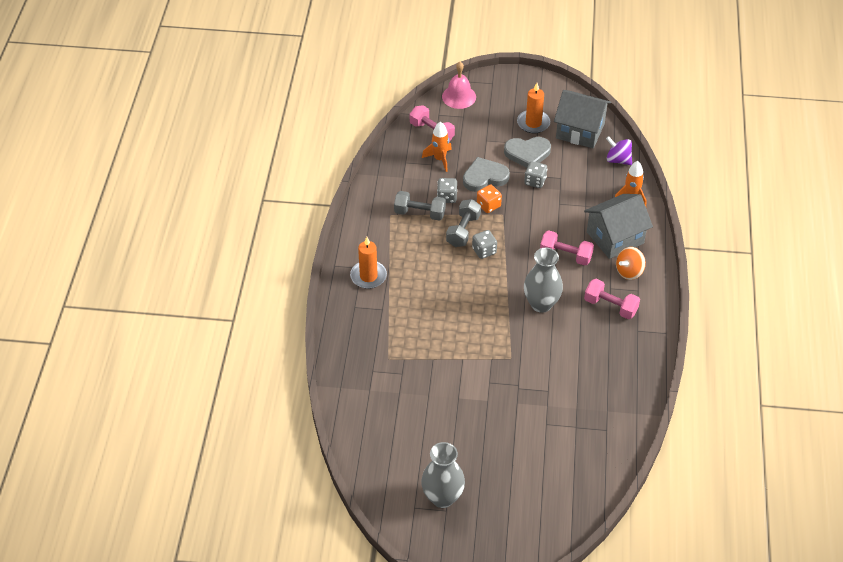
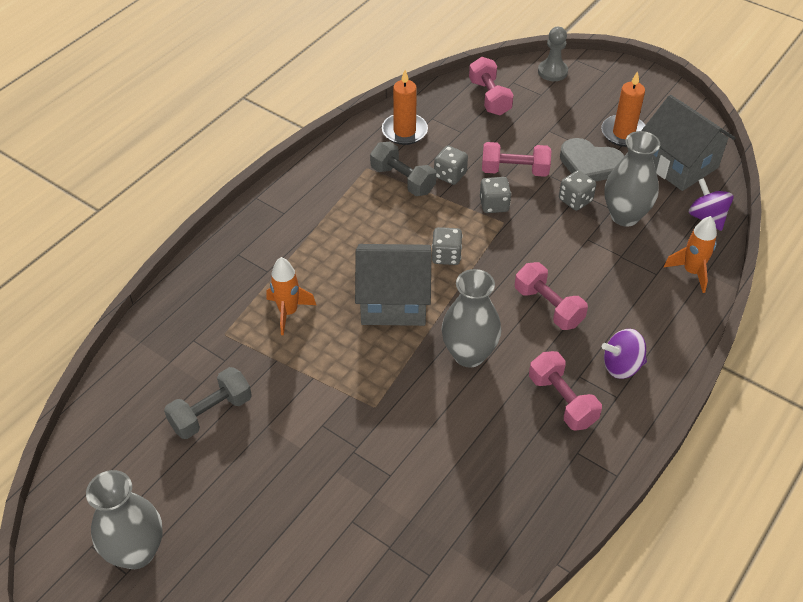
camera: 30 degrees right, 0 degrees up
(368, 276) = (283, 226): orange candle -> orange candle (404, 131)
(439, 159) = (475, 130): orange rocket -> orange rocket (288, 312)
(459, 96) = (552, 72): pink bell -> grey pawn
(463, 230) = (439, 221): grey dumbbell -> grey dumbbell (211, 413)
(484, 177) = (514, 171): grey heart -> pink dumbbell
(488, 205) = (494, 205): orange dice -> grey dice
(571, 179) = (625, 216): none -> grey vase
(615, 237) = (633, 313): grey house -> grey house (394, 301)
(629, 272) = (621, 366): orange spinning top -> purple spinning top

